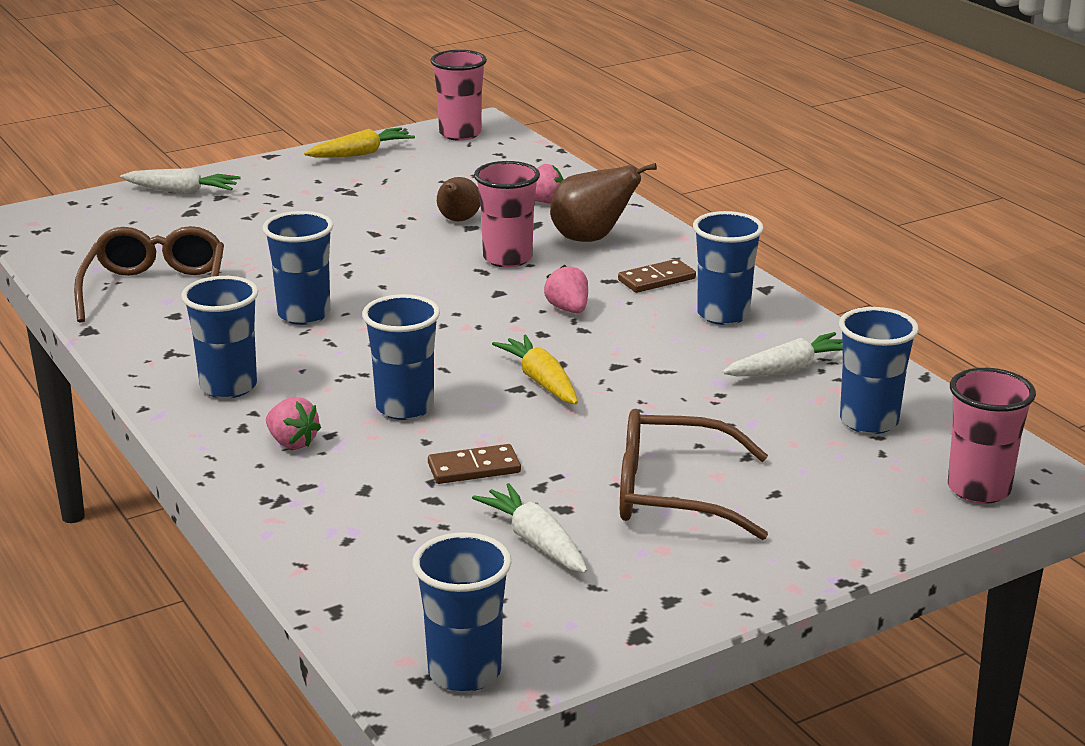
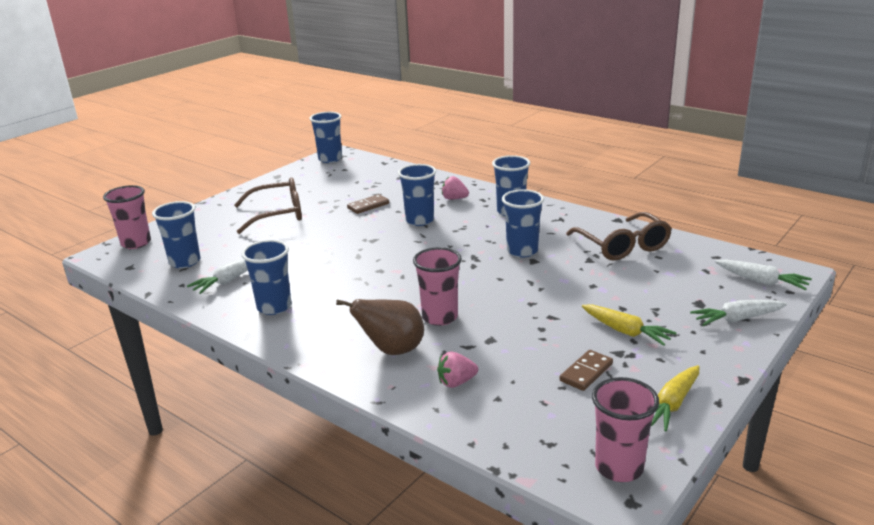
camera: 160 degrees right, 0 degrees up
(458, 220) = (505, 343): brown pear -> none
(535, 541) = (327, 190): white carrot -> white carrot (761, 281)
(541, 381) = (363, 245): yellow carrot -> yellow carrot (625, 331)
(568, 309) = (374, 288): pink strawberry -> none
(656, 279) = (327, 324): brown domino -> brown domino (586, 372)

